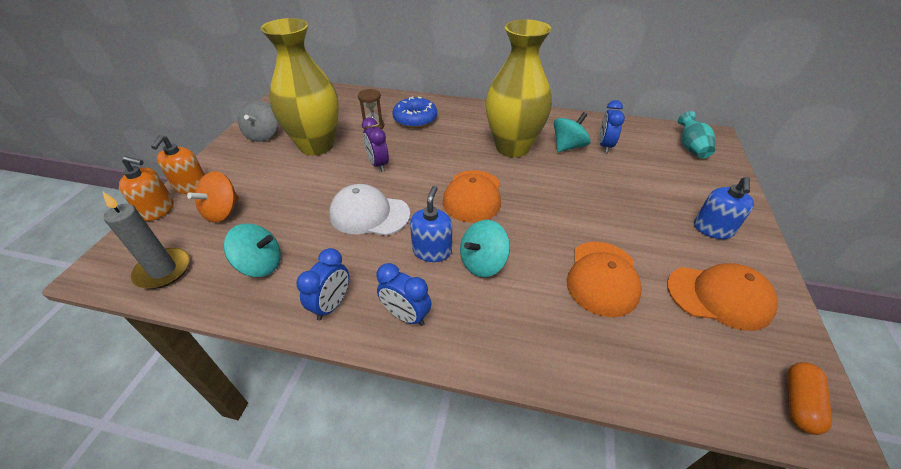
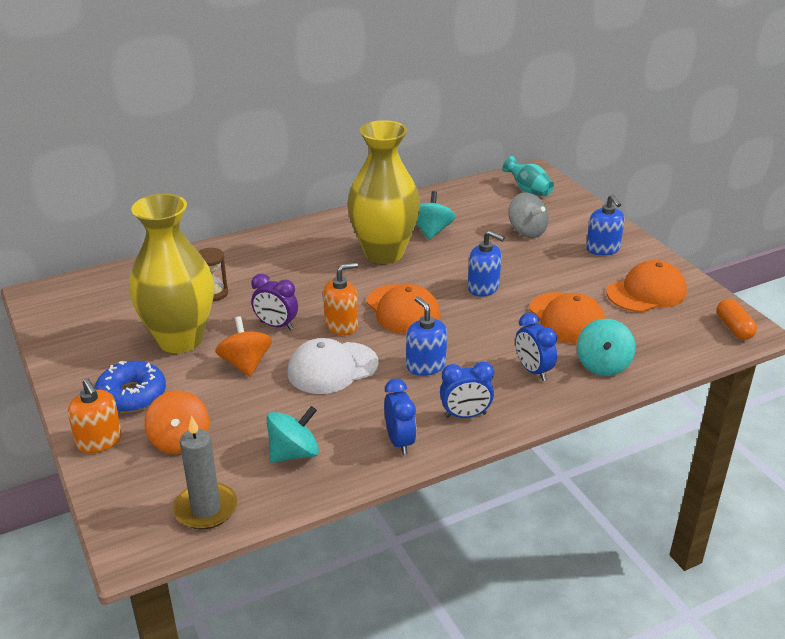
camera: 40 degrees left, 10 degrees down
(158, 210) = (101, 477): orange soap dispenser -> orange soap dispenser (341, 325)
(263, 135) = (94, 358): grey spinning top -> grey spinning top (527, 231)
(326, 181) = (245, 364): none -> orange spinning top
(415, 119) = (249, 267): blue donut -> blue donut (132, 395)
(482, 263) = (475, 353): turquoise spinning top -> turquoise spinning top (603, 365)
(557, 210) = (483, 288): none -> blue soap dispenser
(605, 146) = (461, 217): blue clock -> blue clock (533, 370)

